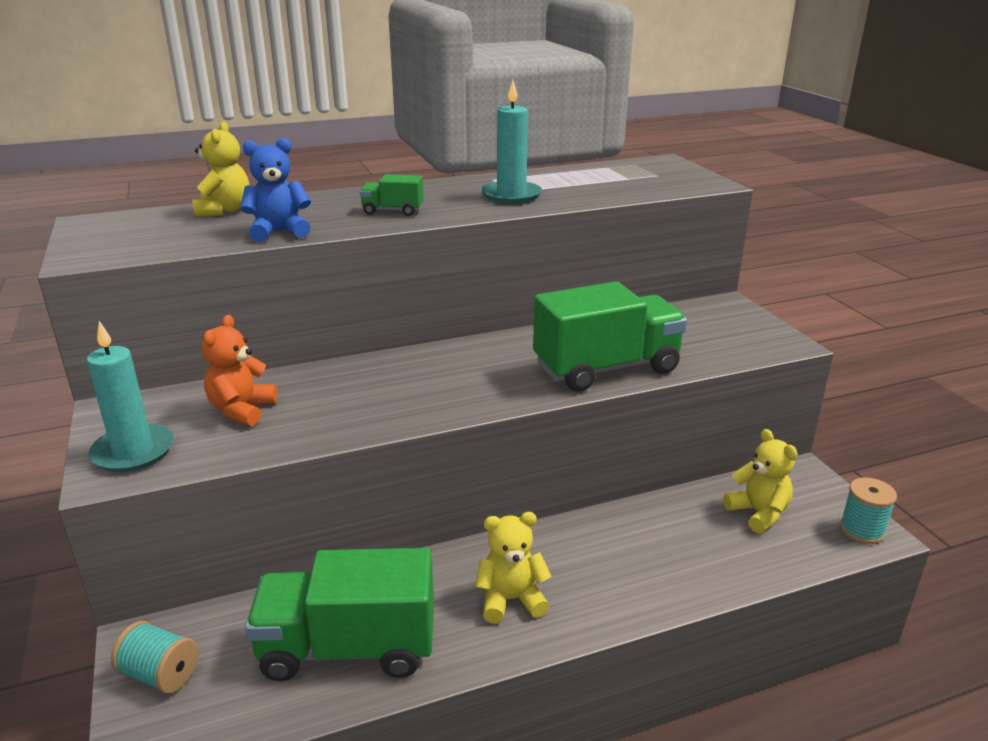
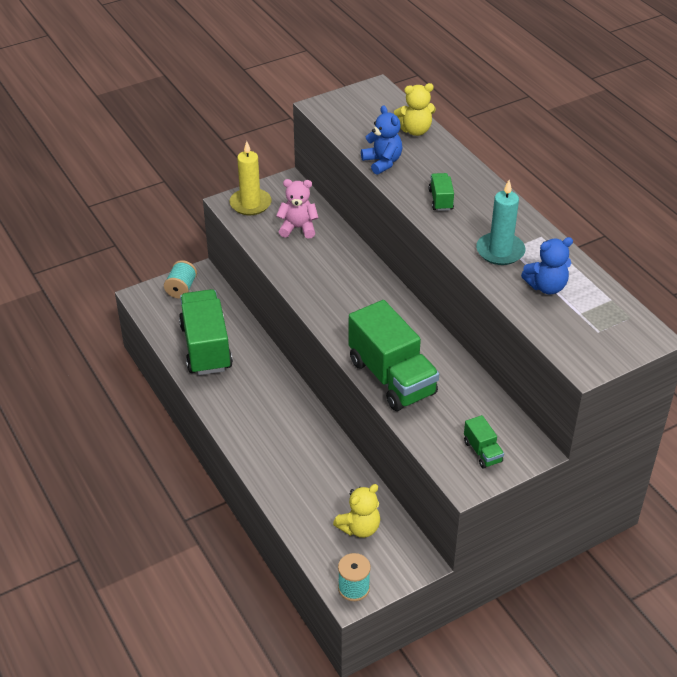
camera: 80 degrees right, 15 degrees up
(133, 451) = (250, 204): turquoise candle -> yellow candle
(242, 410) = (298, 228): orange teddy bear -> pink teddy bear
(511, 600) = (250, 405): yellow teddy bear -> none
(581, 184) = (546, 287): none -> blue teddy bear
(734, 329) = (482, 451): none -> green truck

